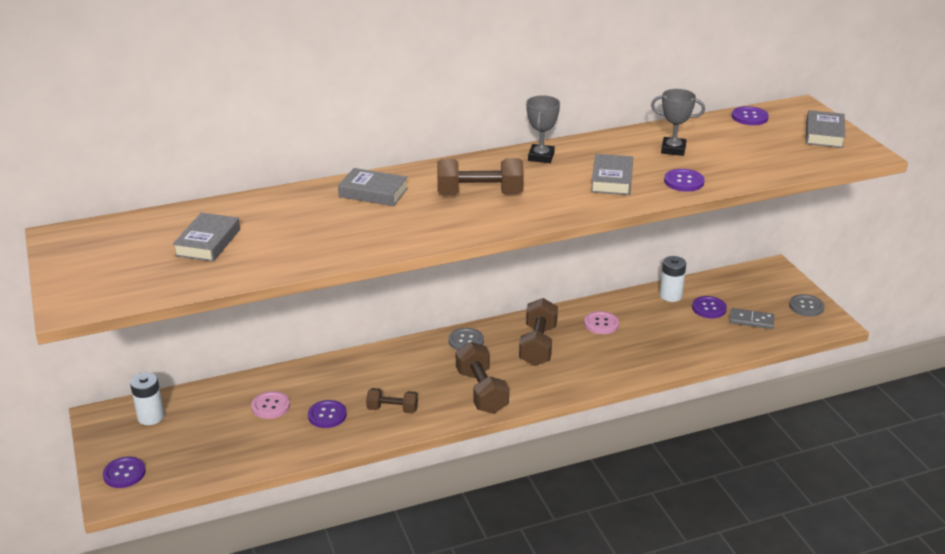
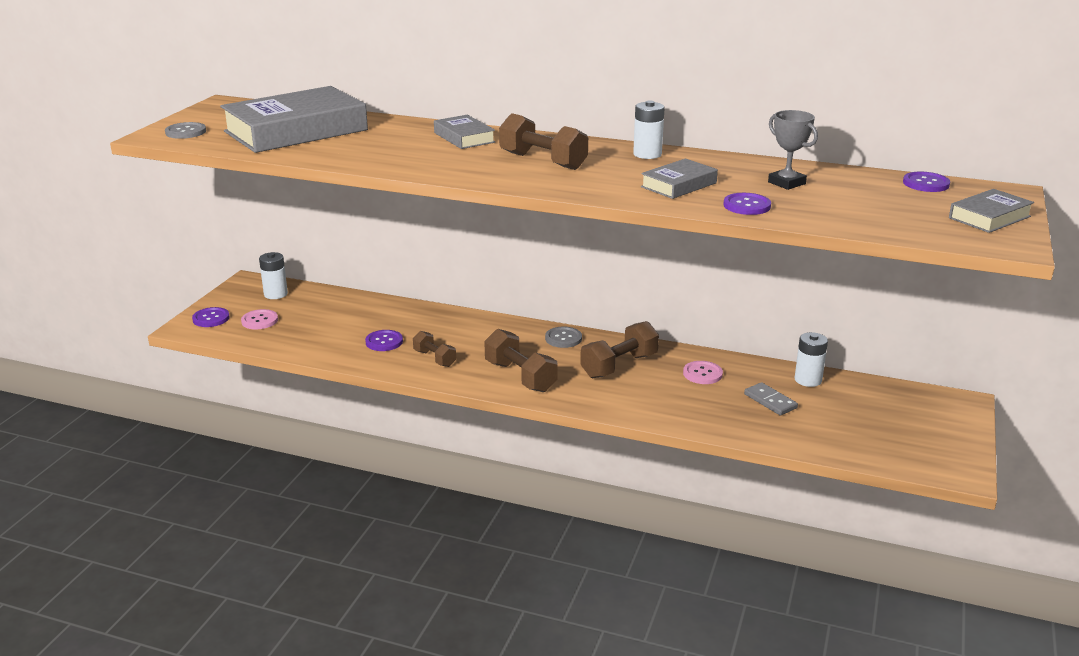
camera: 40 degrees right, 5 degrees down
(208, 242) = (296, 131): grey book -> grey book, size x2.09
(270, 406) = (356, 320): pink button -> pink button (259, 321)
(481, 391) = (520, 376): brown dumbbell -> brown dumbbell turned 60 degrees counterclockwise
(541, 157) = (647, 154): grey trophy -> white battery
(709, 308) = (833, 405): purple button -> none
(751, 320) = (865, 432): grey domino -> grey domino (770, 401)
(806, 306) = (950, 446): grey button -> grey button (185, 132)

